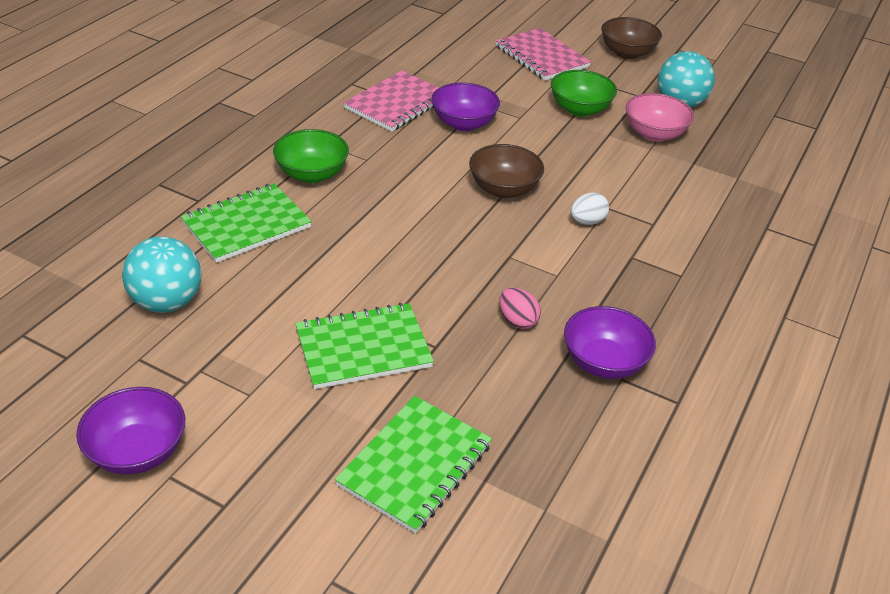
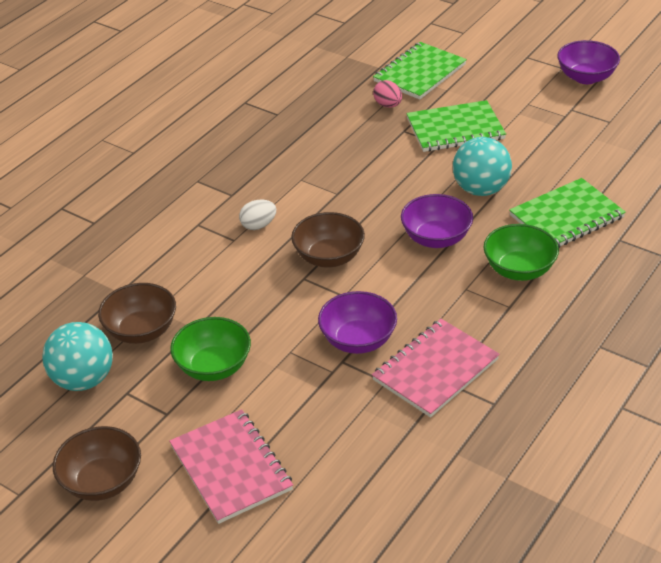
camera: 170 degrees left, 0 degrees up
(167, 302) = (607, 156): turquoise ball -> turquoise ball (480, 189)
(517, 321) = (341, 147): pink egg -> pink egg (388, 105)
(603, 362) = (286, 123): purple bowl -> purple bowl (436, 238)
(654, 134) = (141, 330): pink bowl -> brown bowl

